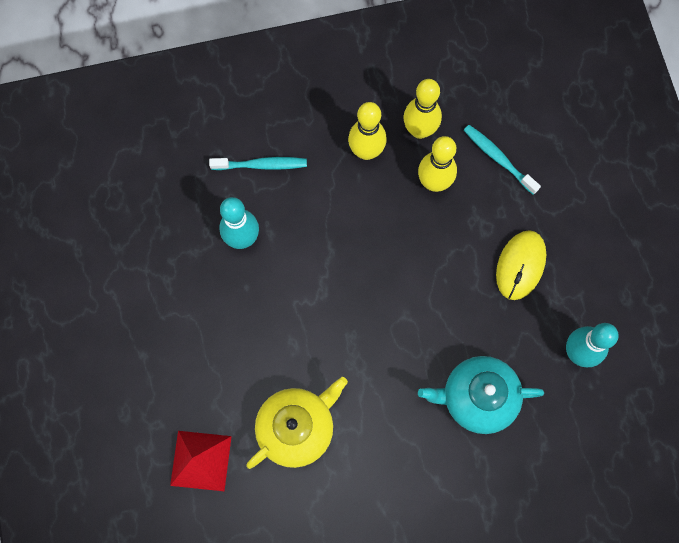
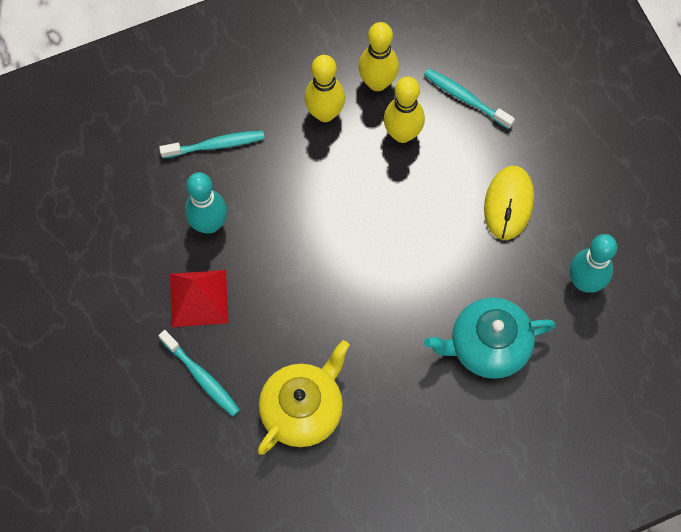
camera: 10 degrees left, 5 degrees down
(200, 460) = (206, 461): red pyramid -> red pyramid (198, 298)
(210, 381) = (201, 377): none -> turquoise toothbrush

